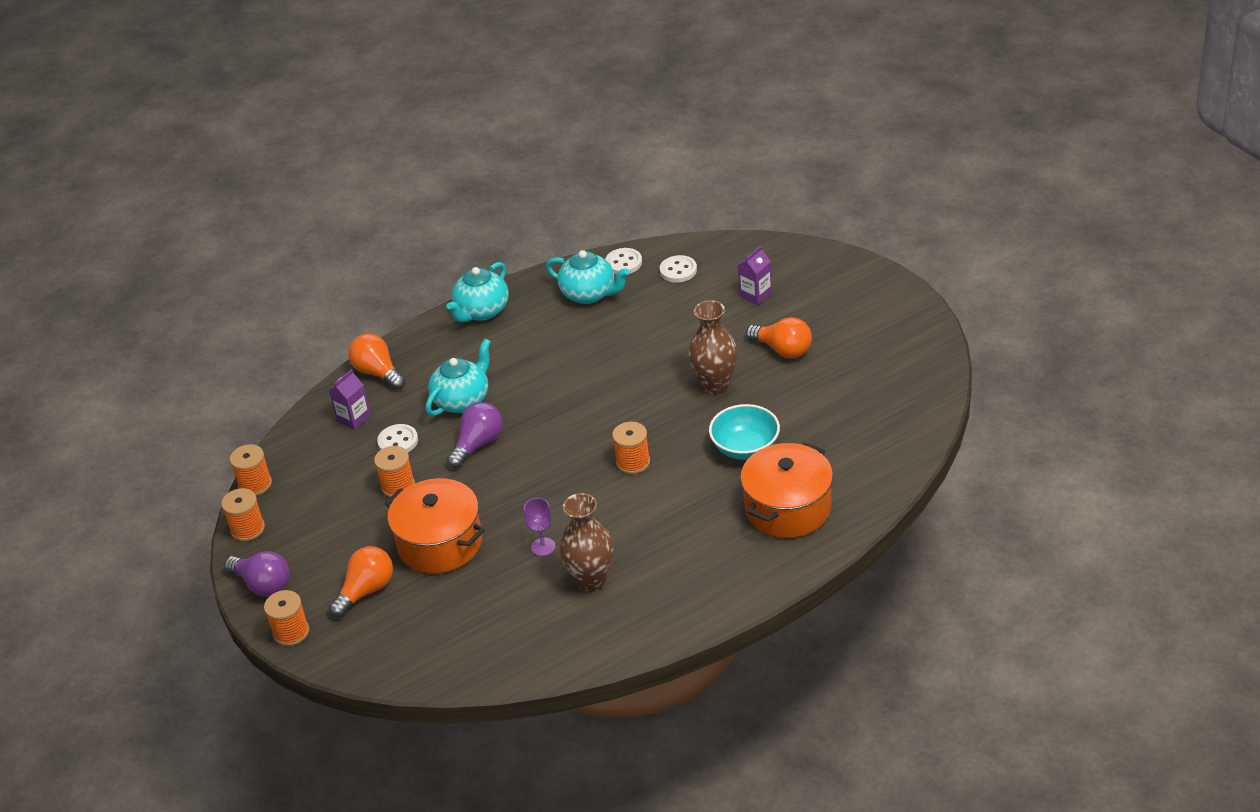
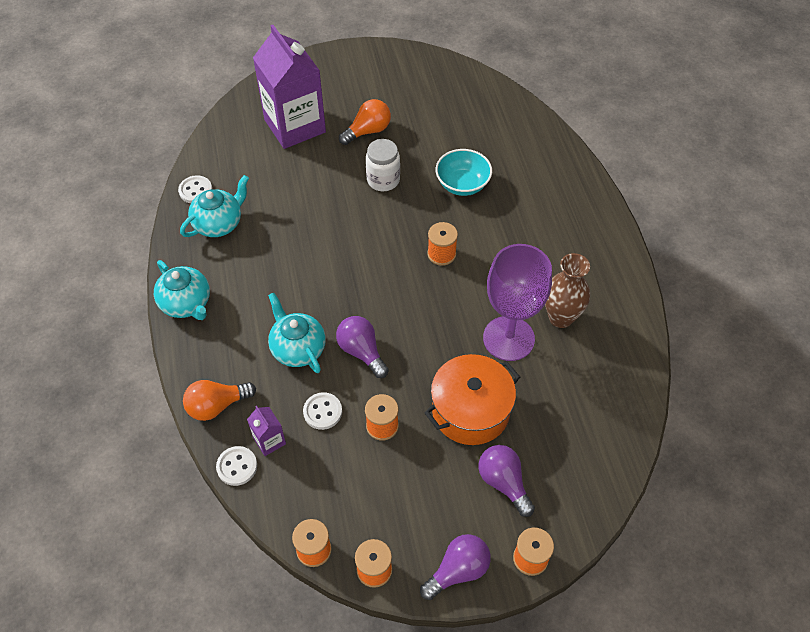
camera: 75 degrees left, 15 degrees up
(366, 591) = (503, 482): orange light bulb -> purple light bulb
(543, 547) = (508, 338): purple goblet -> purple goblet, size x2.48
(678, 270) = (231, 160): white button -> white button (237, 466)
(715, 385) = (383, 180): brown vase -> white jar
(756, 295) = (295, 126): purple carton -> purple carton, size x2.41
(788, 508) = (537, 181): orange pot -> none

